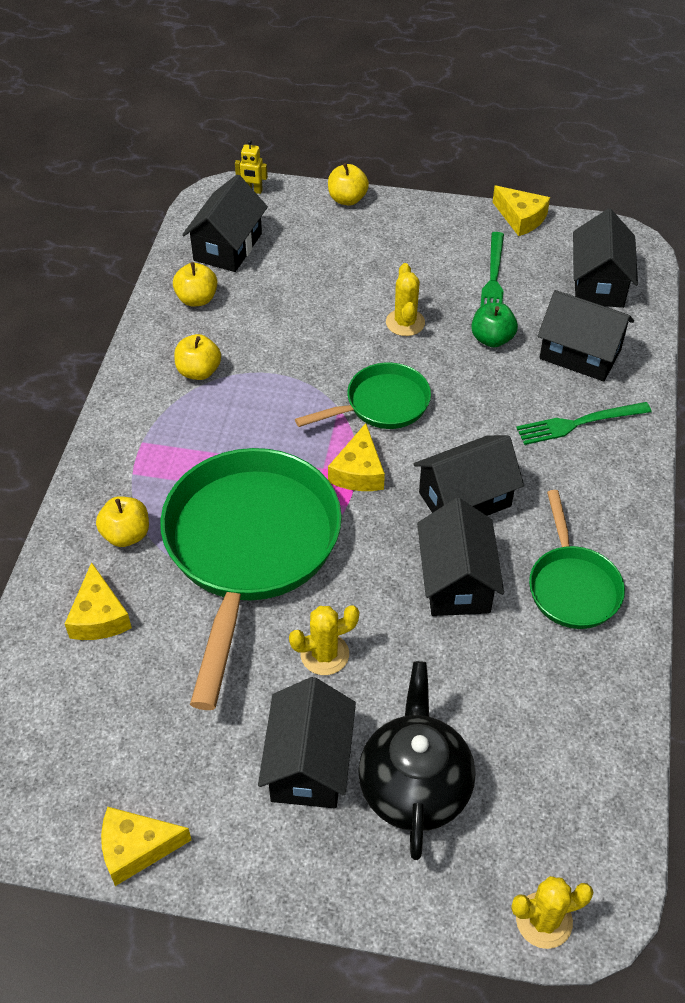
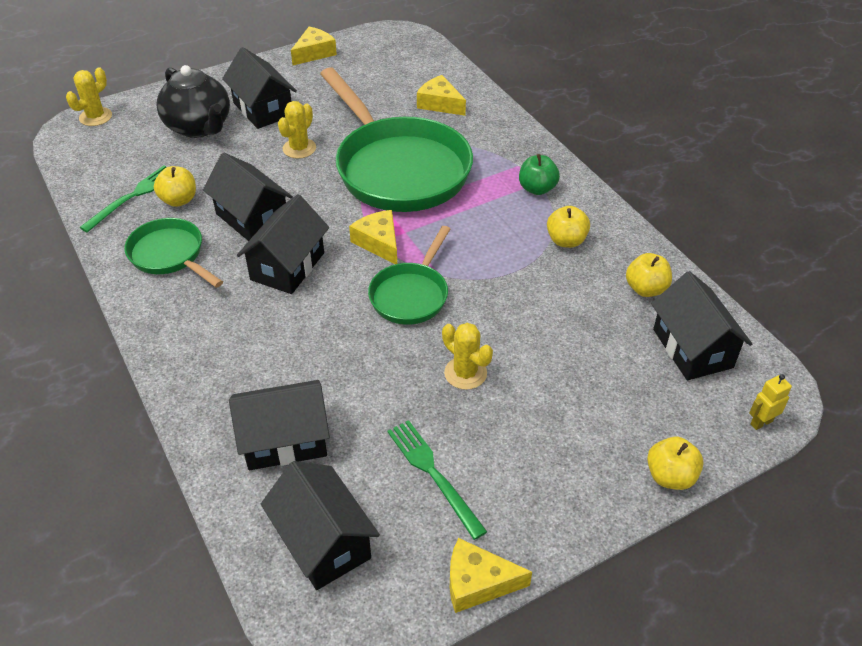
camera: 140 degrees right, 5 degrees down
(126, 535) = (476, 138): yellow apple -> yellow apple (179, 200)
(492, 339) = (377, 405): green apple -> green apple (537, 189)
(579, 423) = (241, 372): green fork -> green fork (133, 197)

